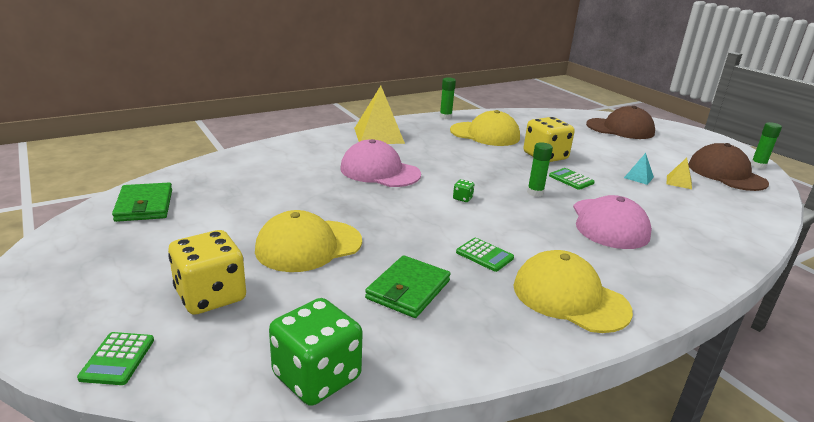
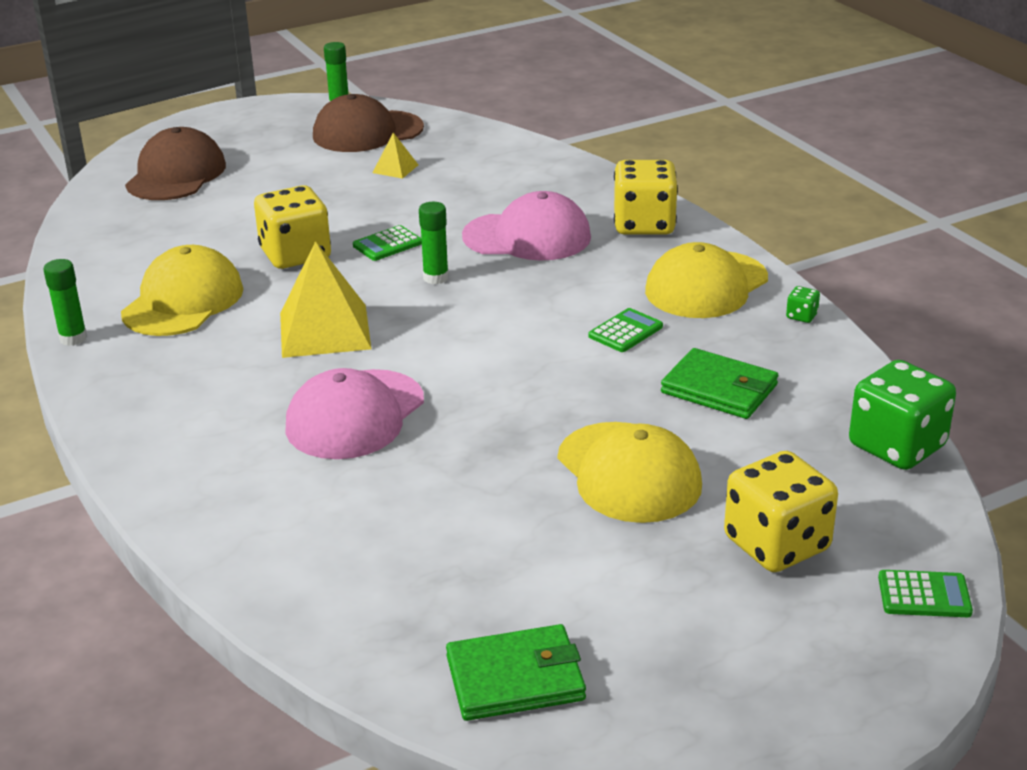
camera: 85 degrees left, 5 degrees up
(379, 135) = (171, 419): yellow pyramid -> yellow pyramid (324, 330)
(462, 198) = (459, 338): green dice -> green dice (801, 316)
(638, 177) = (379, 193): turquoise pyramid -> none
(662, 274) = (644, 225): none -> yellow dice

